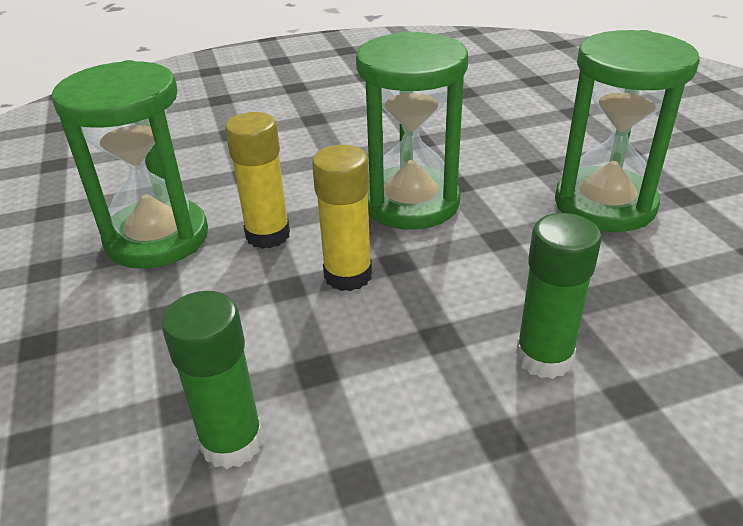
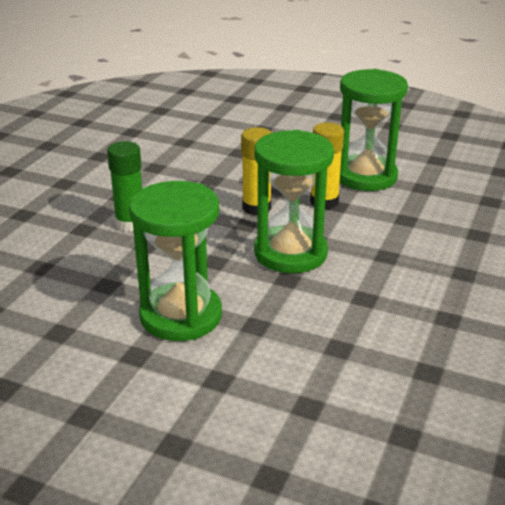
camera: 130 degrees right, 5 degrees down
(232, 442) = (206, 155): green glue stick -> none

